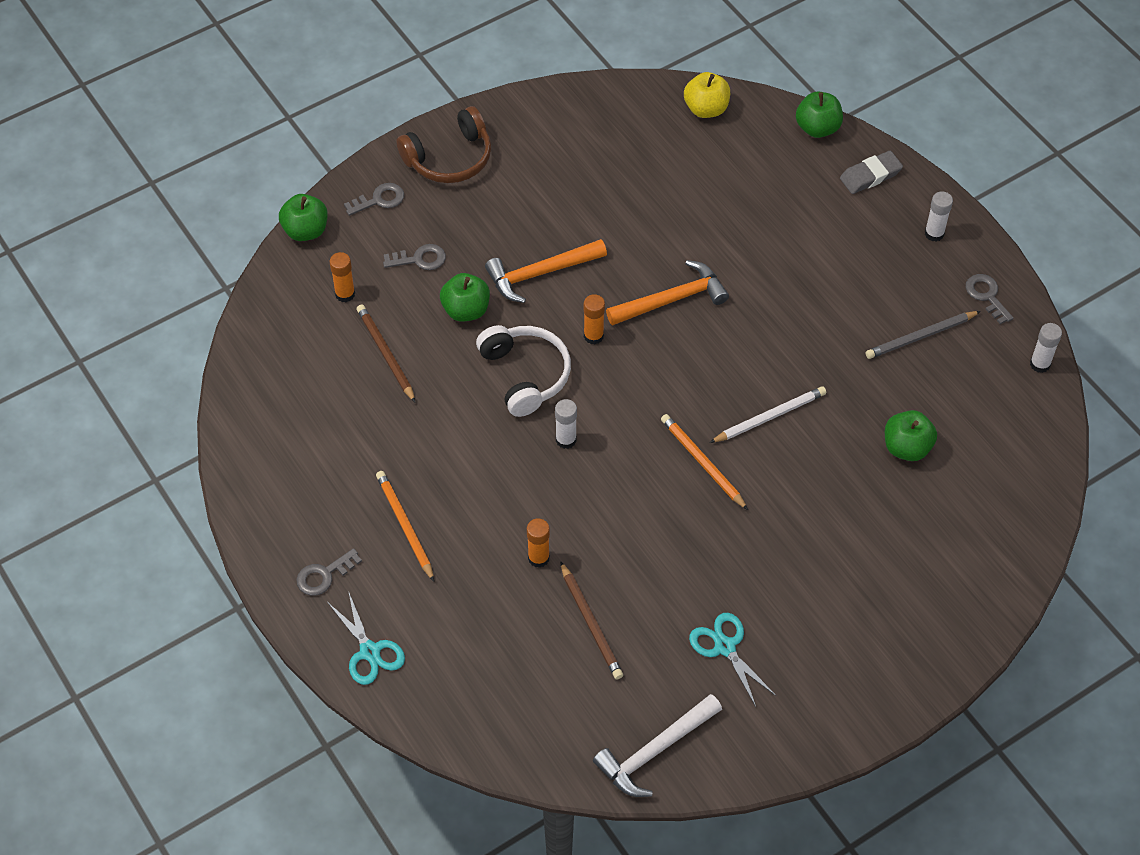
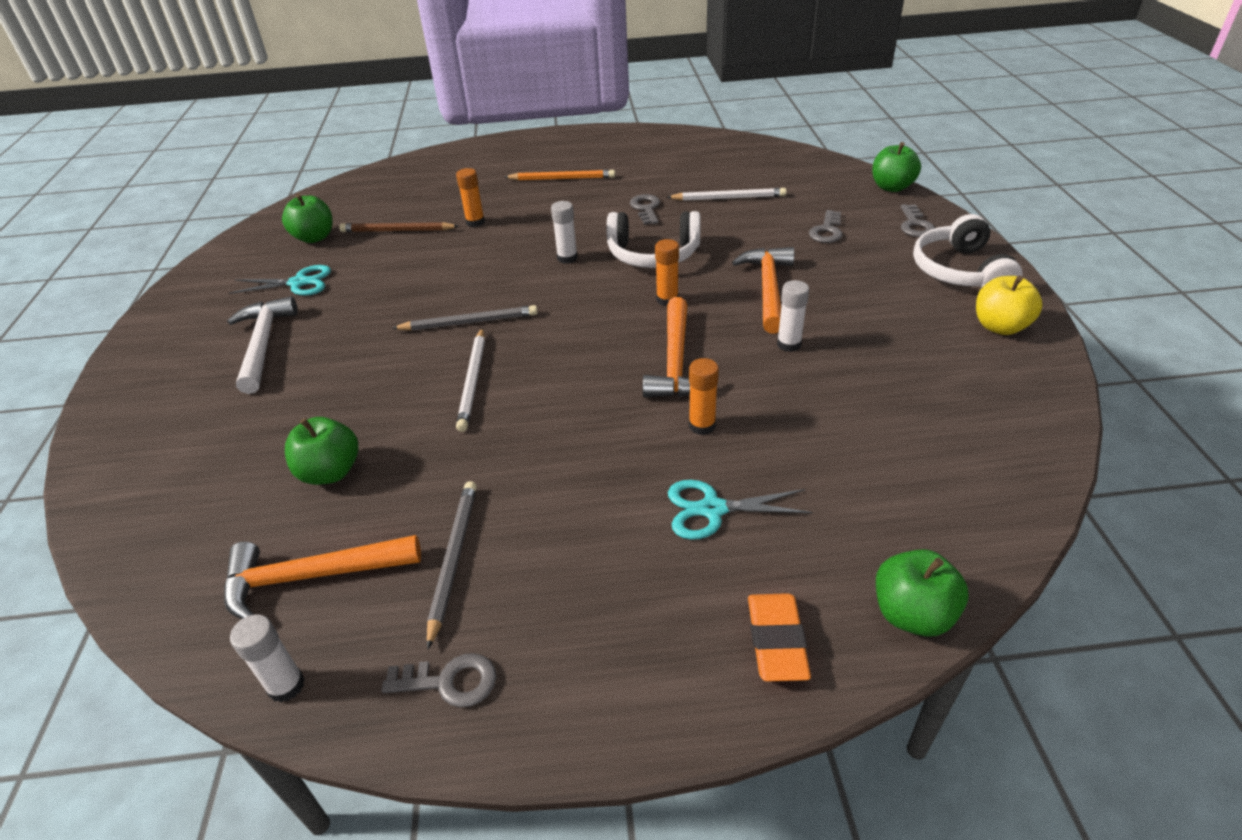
camera: 120 degrees right, 15 degrees down
(324, 575) = (555, 147): grey key -> grey key (646, 208)
(345, 294) = (807, 192): orange glue stick -> orange glue stick (702, 425)
(370, 651) = (483, 152): turquoise scissors -> turquoise scissors (713, 509)
(385, 354) = (728, 198): brown pencil -> white pencil
(449, 158) = (960, 271): brown headphones -> white headphones
(466, 310) = (750, 241): green apple -> green apple (314, 237)
(655, 751) = (273, 232): white hammer -> white hammer (263, 344)
(702, 463) = (469, 322): orange pencil -> grey pencil
(706, 109) = (992, 493): yellow apple -> yellow apple (1000, 326)
(870, 175) = (776, 640): grey eraser -> orange eraser
(934, 233) = (611, 672): white glue stick -> white glue stick (789, 344)
(980, 399) = (312, 577): none -> orange hammer

